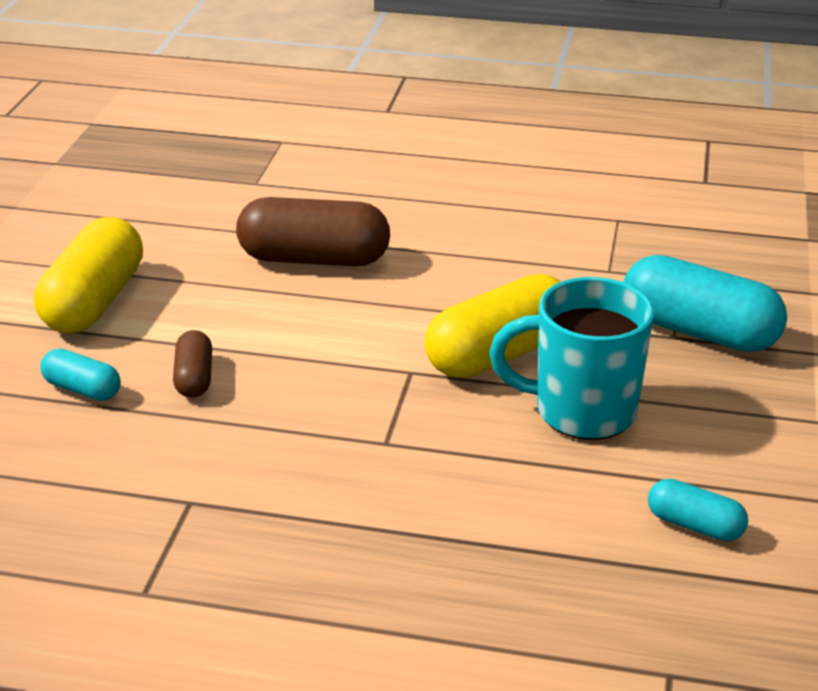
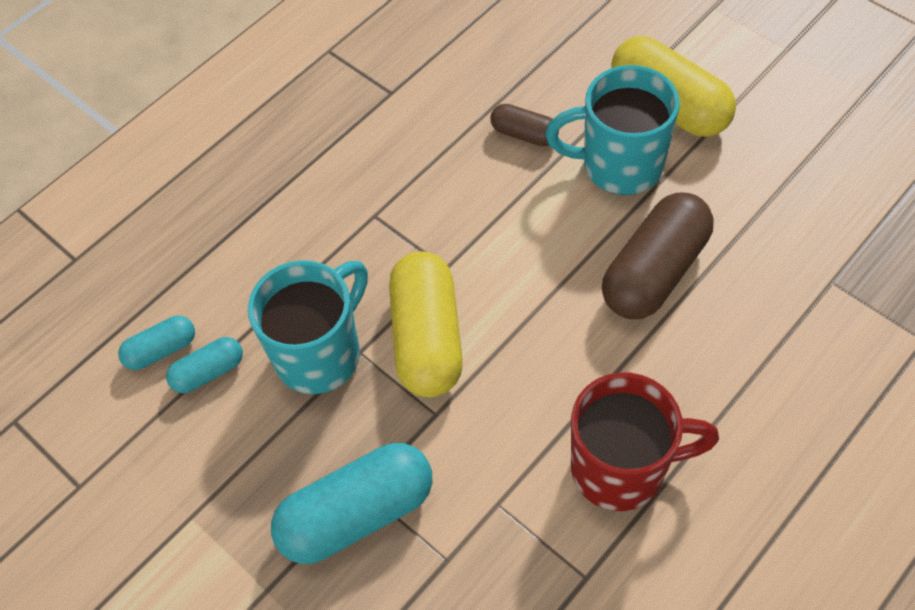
camera: 125 degrees right, 25 degrees up
(82, 389) = (551, 70): turquoise capsule -> turquoise capsule (209, 372)
(199, 309) = (619, 165): none -> turquoise mug
(517, 227) = (621, 468): none -> red mug

